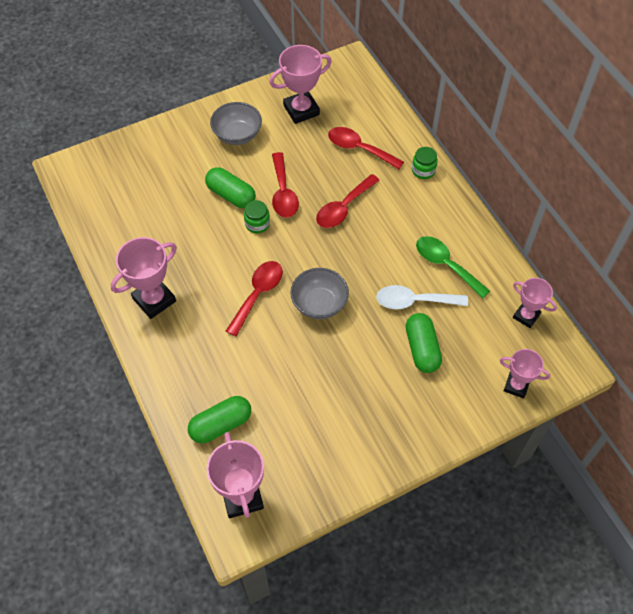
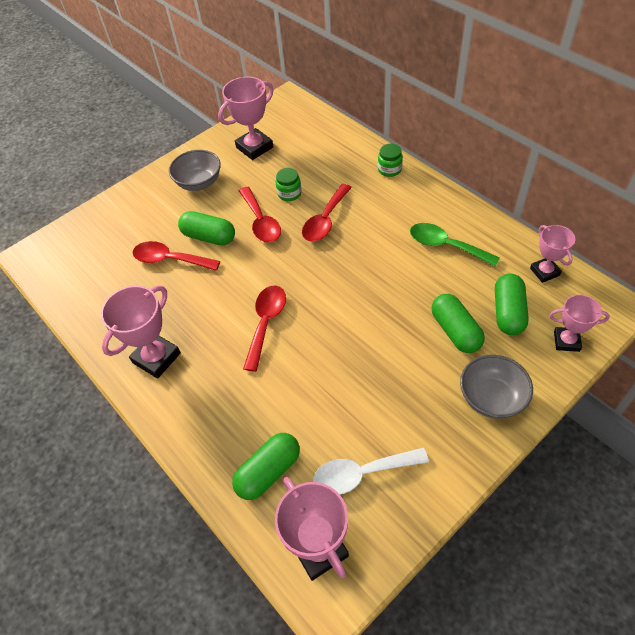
camera: 10 degrees left, 5 degrees down
(257, 224) = (244, 256): green jar -> green jar (289, 193)
(319, 304) = (333, 315): grey bowl -> grey bowl (491, 398)
(359, 149) = (321, 166): red spoon -> red spoon (170, 260)
(414, 301) = (429, 287): white spoon -> white spoon (362, 473)
(476, 345) = (508, 312): none -> green capsule
(526, 316) = (544, 272): pink trophy -> pink trophy turned 45 degrees clockwise

